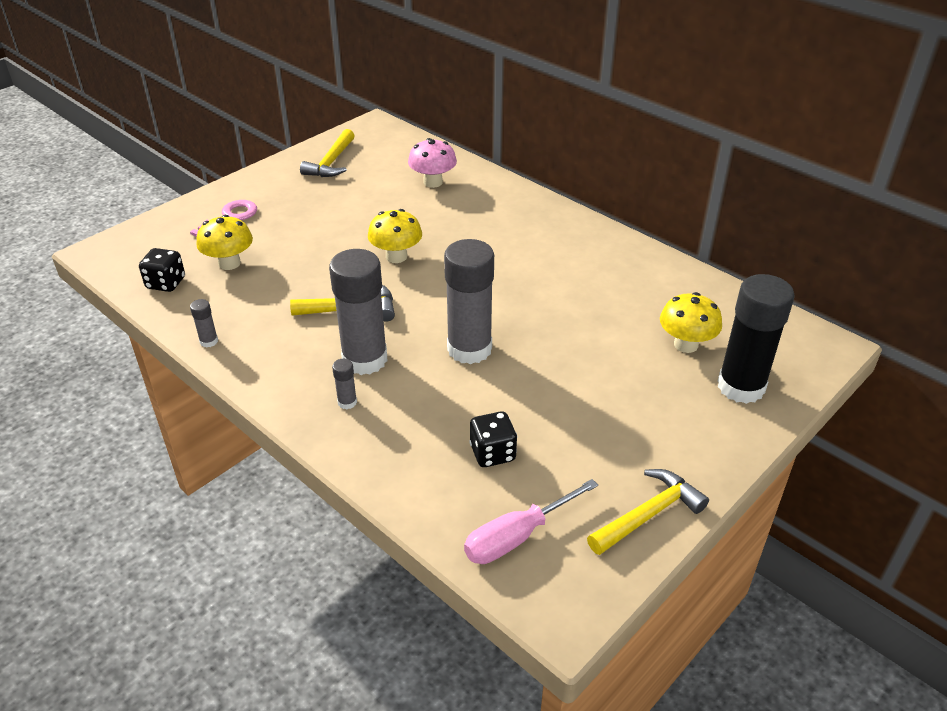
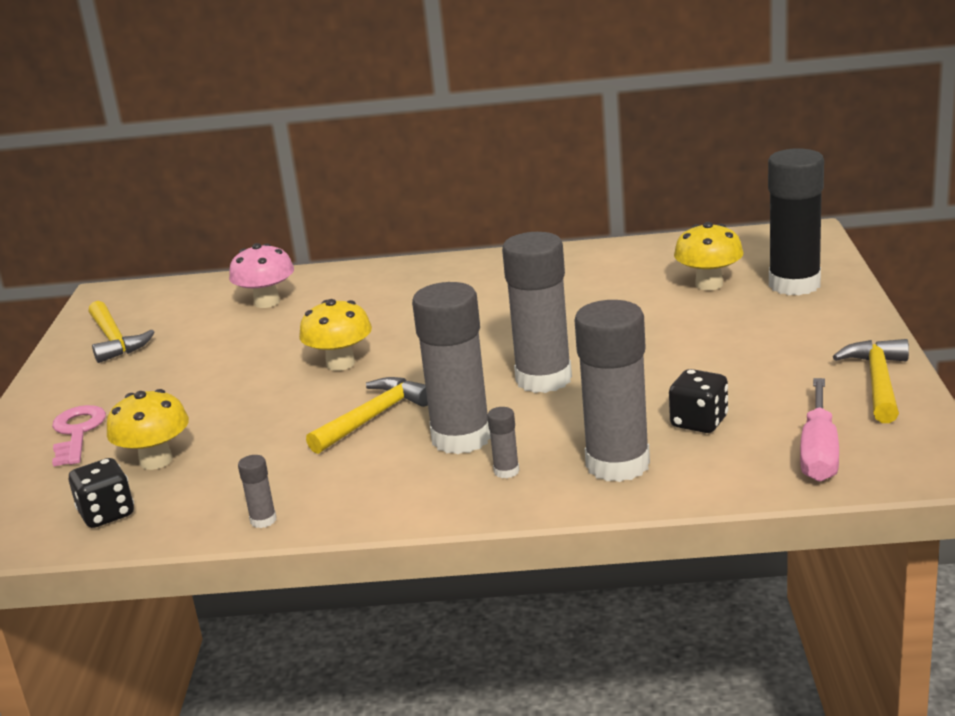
camera: 40 degrees left, 15 degrees down
(402, 446) = (617, 464): none -> grey glue stick

